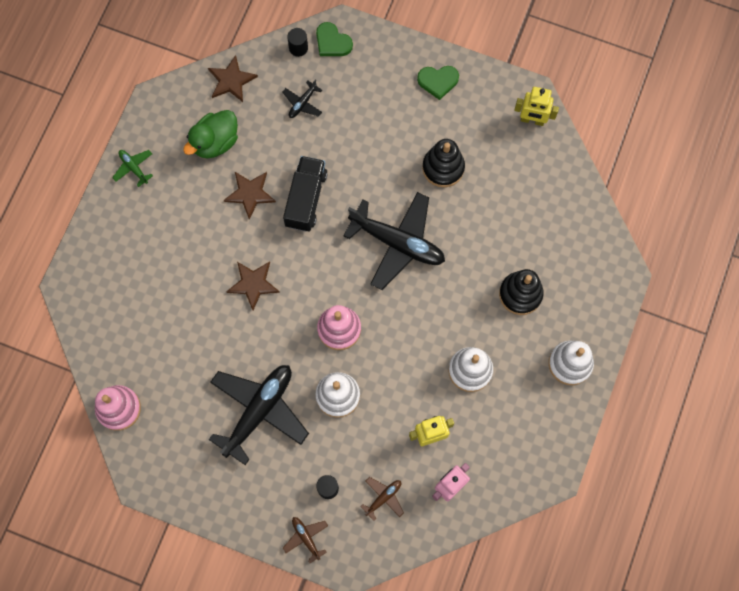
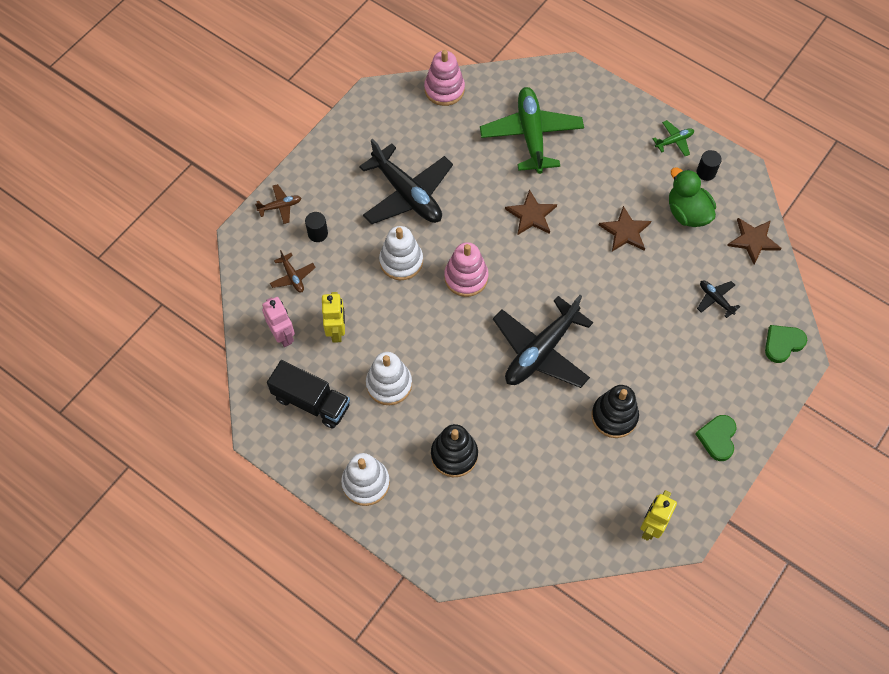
camera: 105 degrees right, 10 degrees down
(158, 305) = (531, 135): none -> green plane
(298, 48) = (781, 309): black cylinder -> black cylinder (706, 172)
(306, 199) = (608, 279): black truck -> black truck (311, 402)

